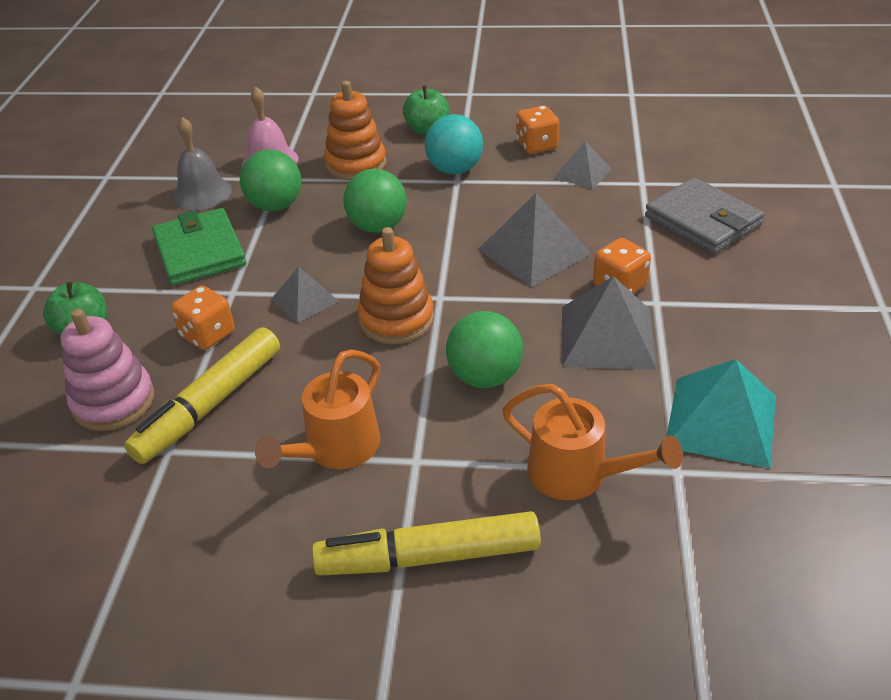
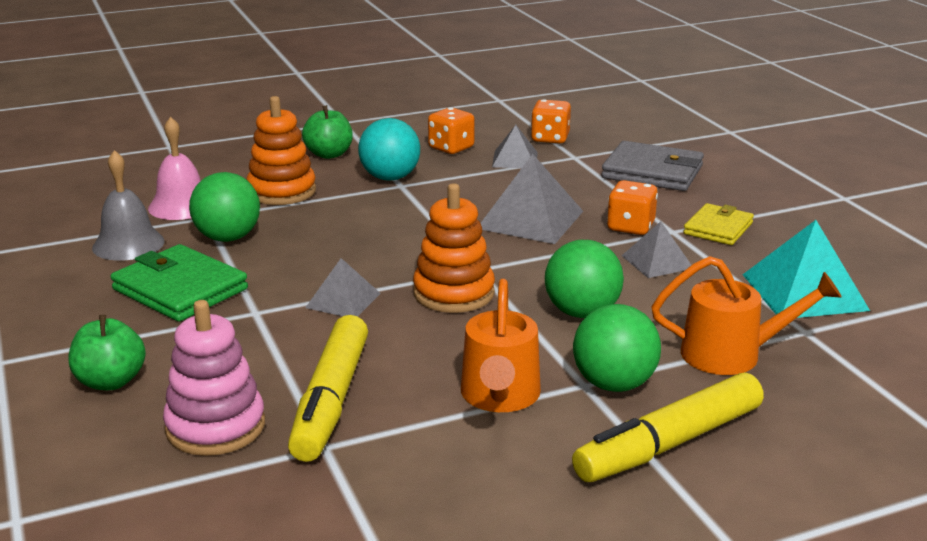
camera: 30 degrees left, 15 degrees down
(208, 334) = (265, 349): orange dice -> orange dice (550, 138)
(378, 226) = (358, 232): green ball -> green ball (614, 384)
(607, 337) = (657, 262): grey pyramid -> grey pyramid, size x0.59
(705, 312) = (718, 228): none -> yellow wallet

